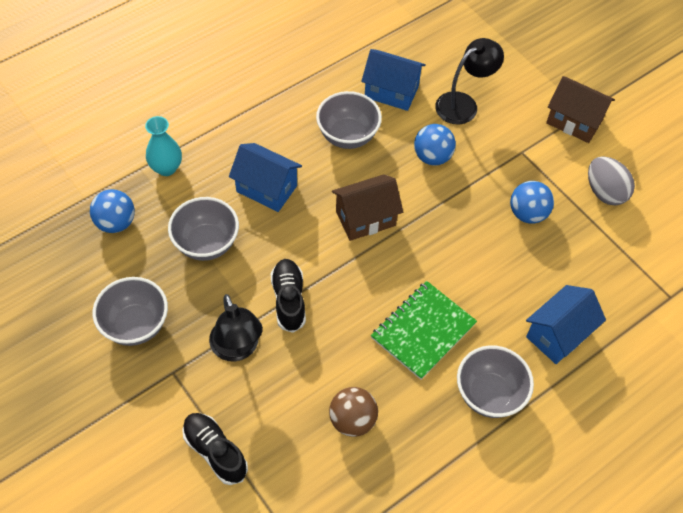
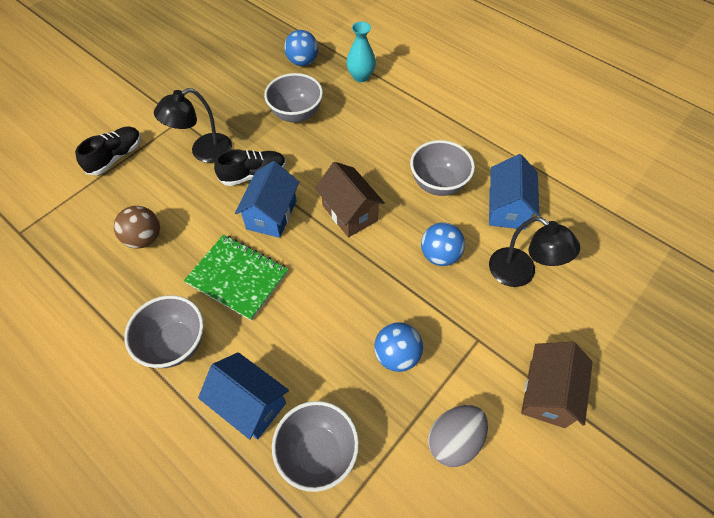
camera: 80 degrees right, 0 degrees up
(136, 325) = (217, 92): grey bowl -> grey bowl (318, 452)
(266, 188) = (360, 139): blue house -> blue house (271, 215)

